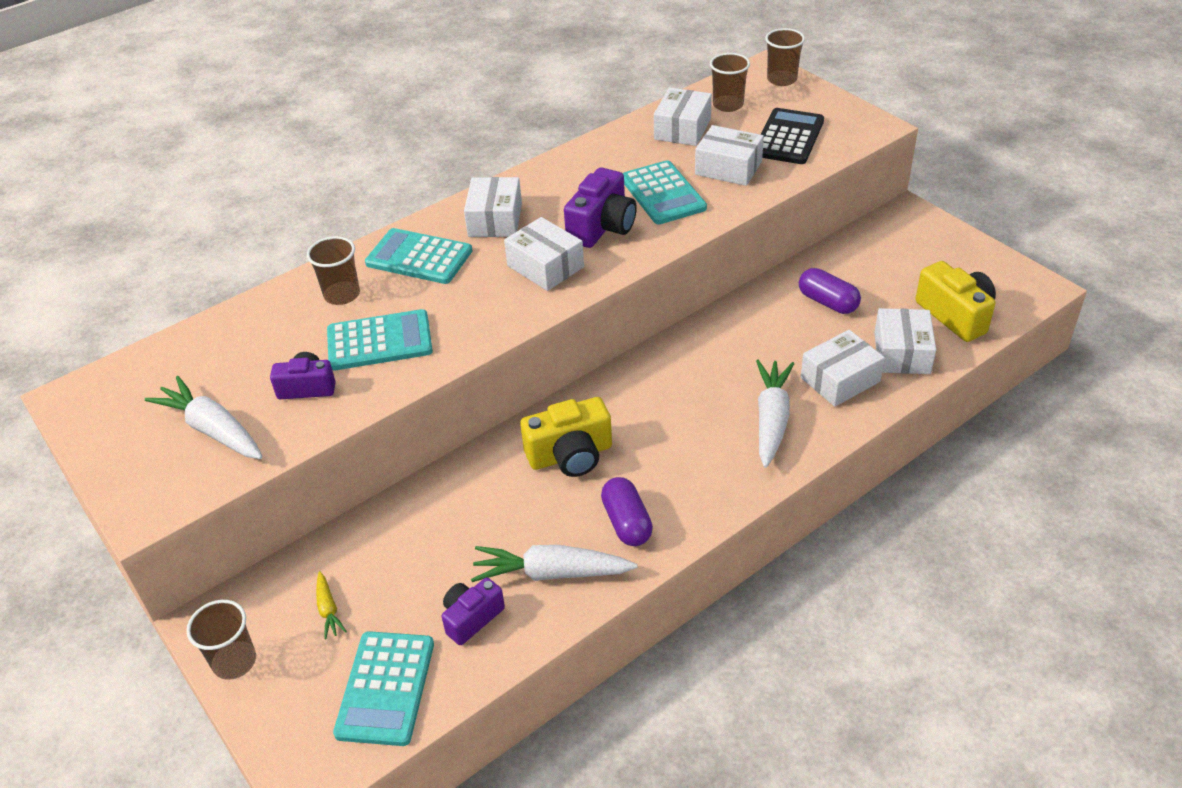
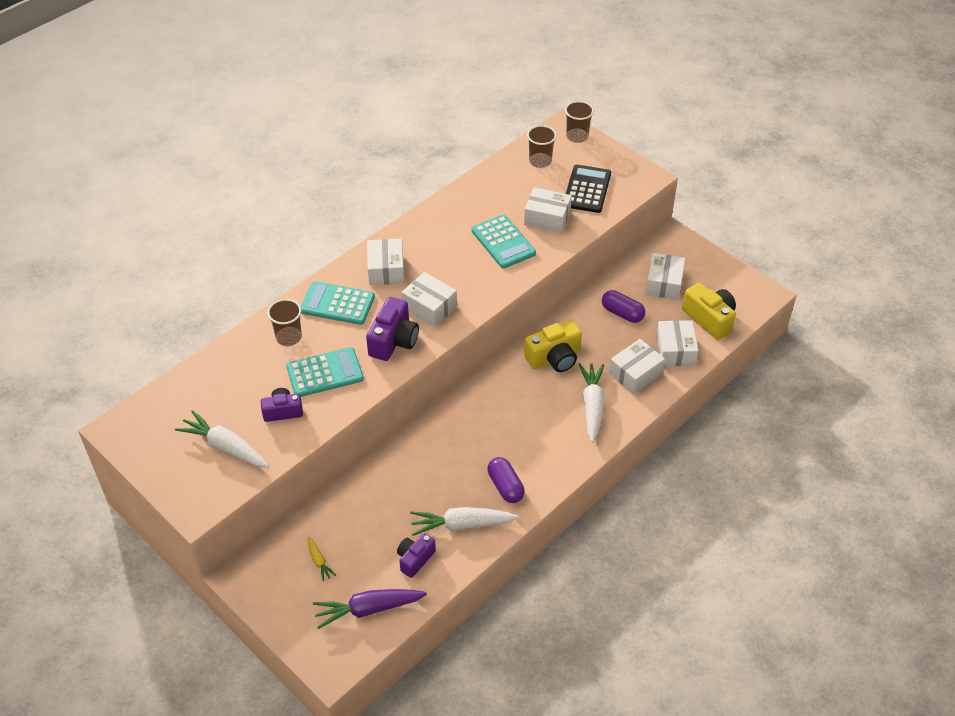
camera: 10 degrees left, 5 degrees up
(234, 661) = (265, 601): brown cup -> none
(385, 688) = (368, 609): turquoise calculator -> purple carrot
(570, 455) = (460, 441): yellow camera -> yellow camera (554, 358)
(602, 227) = (464, 272): purple camera -> purple camera (393, 341)
(682, 129) = (509, 184): white box -> white box (664, 283)

